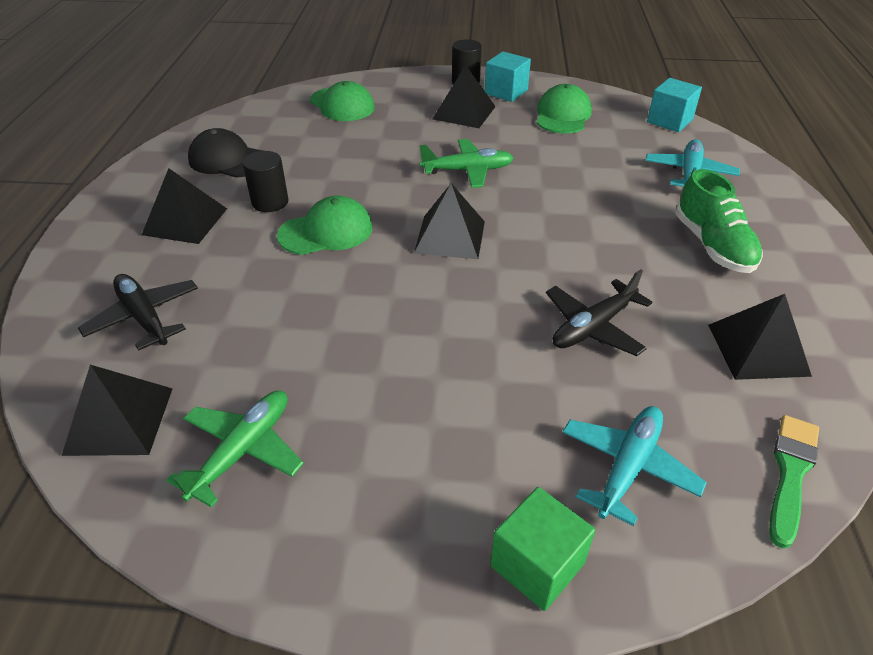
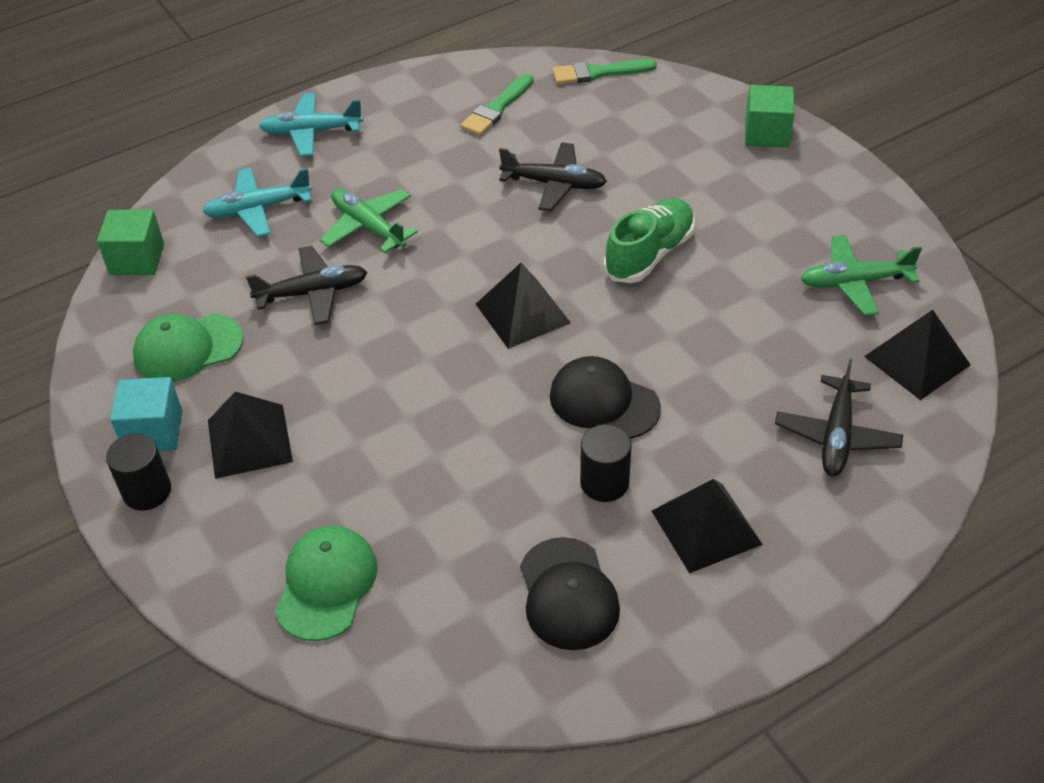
camera: 125 degrees left, 5 degrees up
(326, 231) = (603, 402): green cap -> black cap
(468, 171) = (392, 362): green plane -> green plane (368, 227)
(569, 166) = (313, 293): none -> black plane
(628, 467) = (664, 127): turquoise plane -> turquoise plane (311, 132)
(669, 121) = (137, 259): turquoise cube -> green cube
(713, 245) = (380, 161): green shoe -> green shoe (649, 254)
(758, 349) = (497, 108): black pyramid -> green brush

